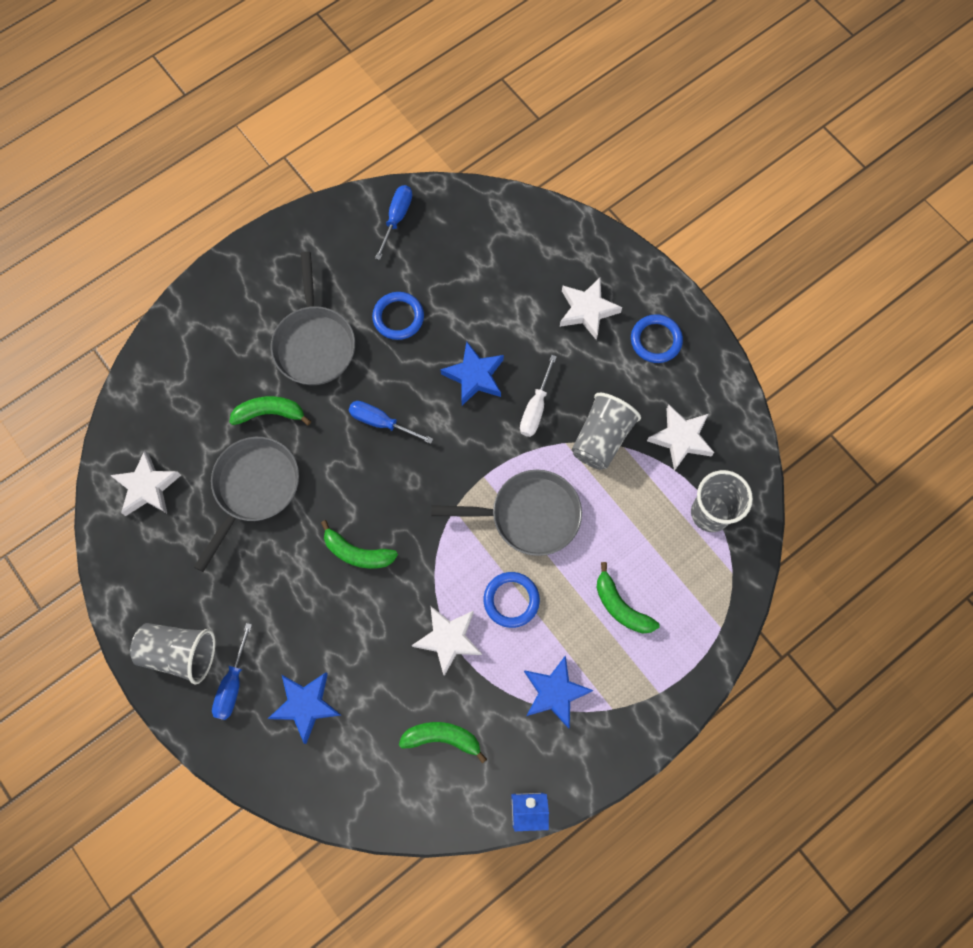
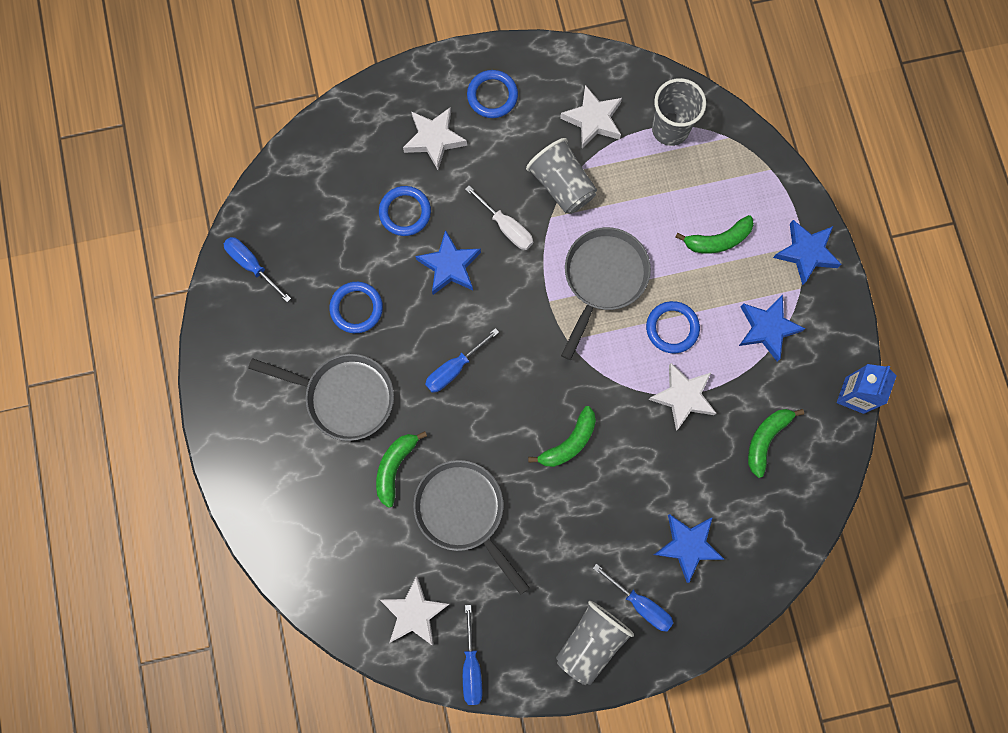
camera: 65 degrees left, 5 degrees up
(119, 556) = (471, 666): none -> blue screwdriver
(506, 317) = (405, 212): none -> blue ring
(652, 699) = (806, 253): none -> blue star

